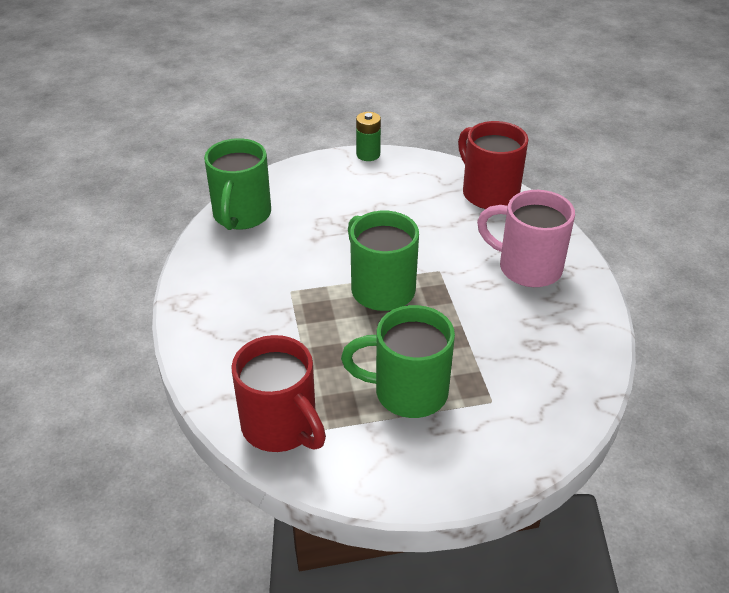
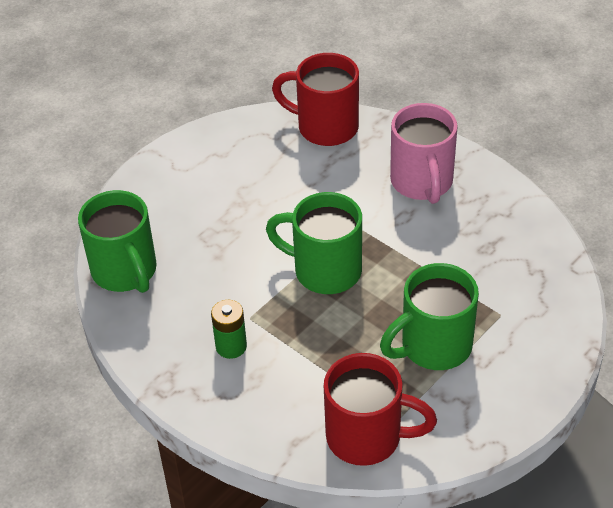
camera: 35 degrees left, 5 degrees up
(368, 154) = (179, 143): green battery -> green battery (231, 346)
(527, 268) = (422, 182): pink mug -> pink mug turned 90 degrees counterclockwise

